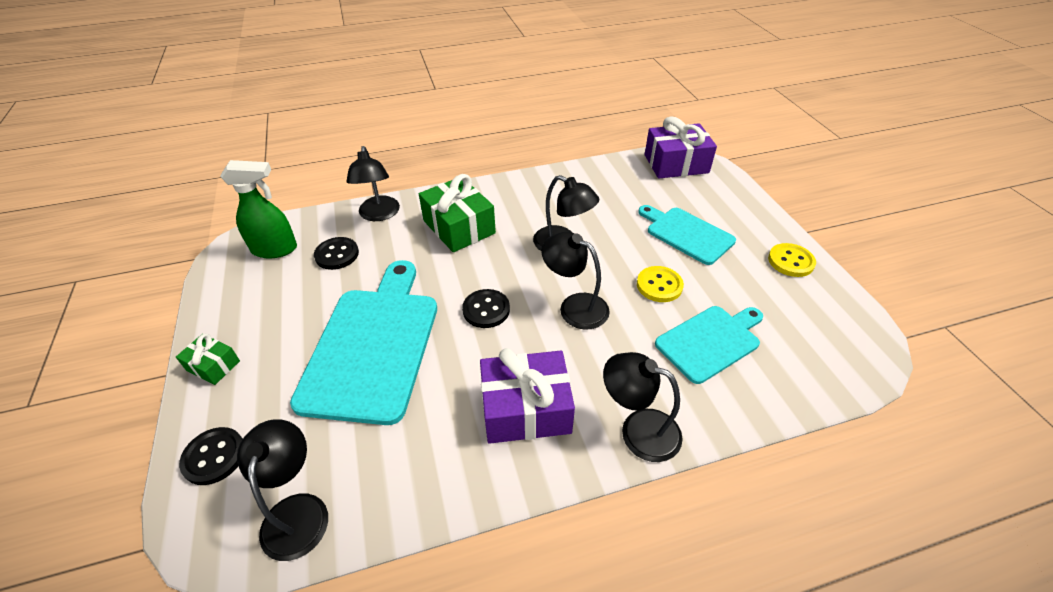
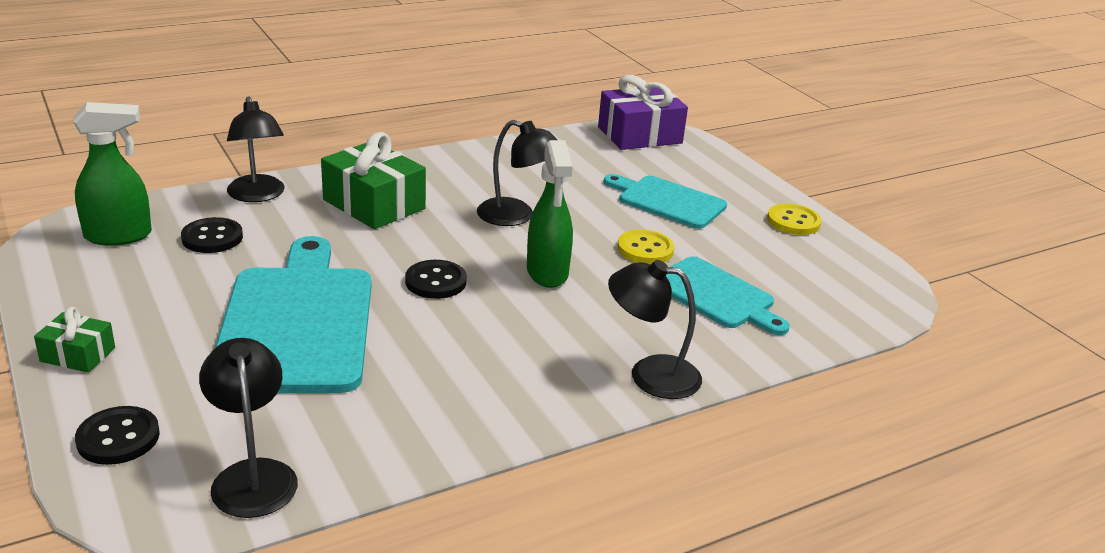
camera: 15 degrees left, 15 degrees down
(526, 409) = (513, 366): purple gift -> none
(575, 306) = (547, 273): black lamp -> green spray bottle
(710, 341) = (716, 295): turquoise cutting board -> turquoise cutting board turned 90 degrees clockwise

